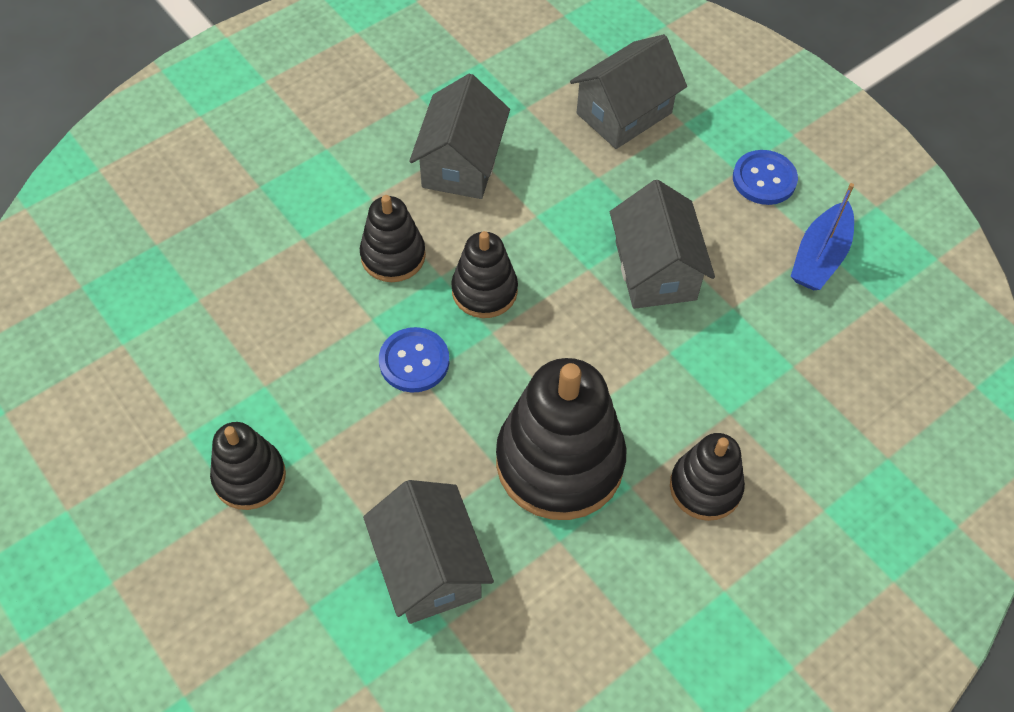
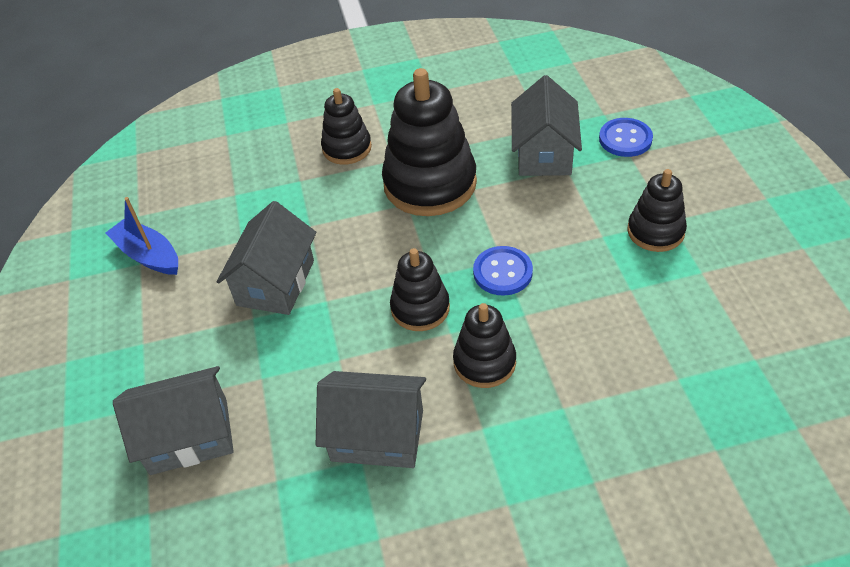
camera: 150 degrees left, 10 degrees down
(461, 163) = (377, 435): grey house -> grey house turned 60 degrees clockwise
(764, 179) = (128, 328): blue button -> blue button (625, 139)
(820, 257) = (148, 255): blue boat -> blue boat turned 105 degrees counterclockwise

